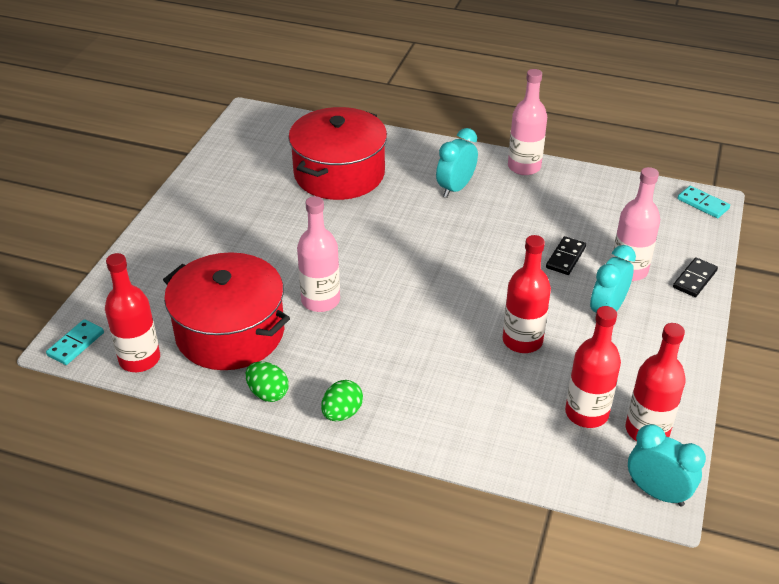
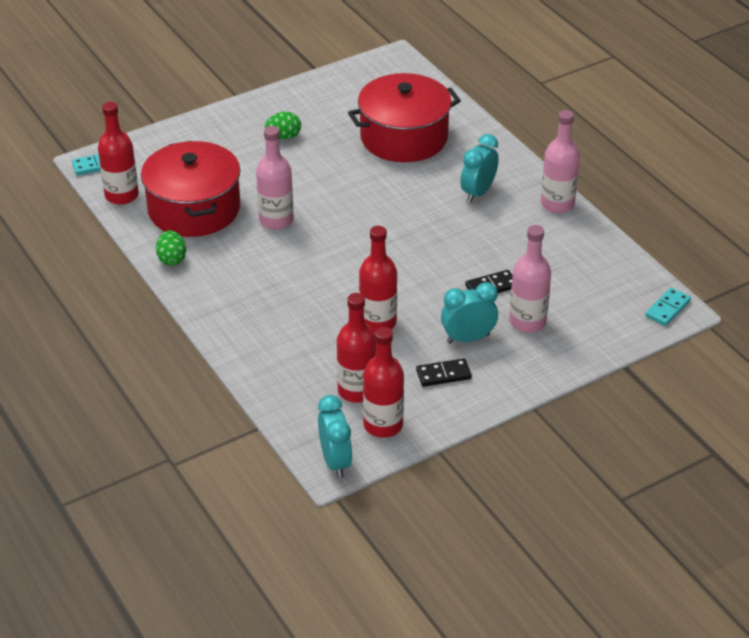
camera: 40 degrees right, 0 degrees up
(342, 413) = (201, 297): green egg -> green egg (284, 137)
(455, 188) = (478, 192): turquoise clock -> turquoise clock turned 45 degrees counterclockwise
(694, 279) = (571, 356): black domino -> black domino (443, 374)
(703, 204) = (668, 309): turquoise domino -> turquoise domino turned 45 degrees clockwise

